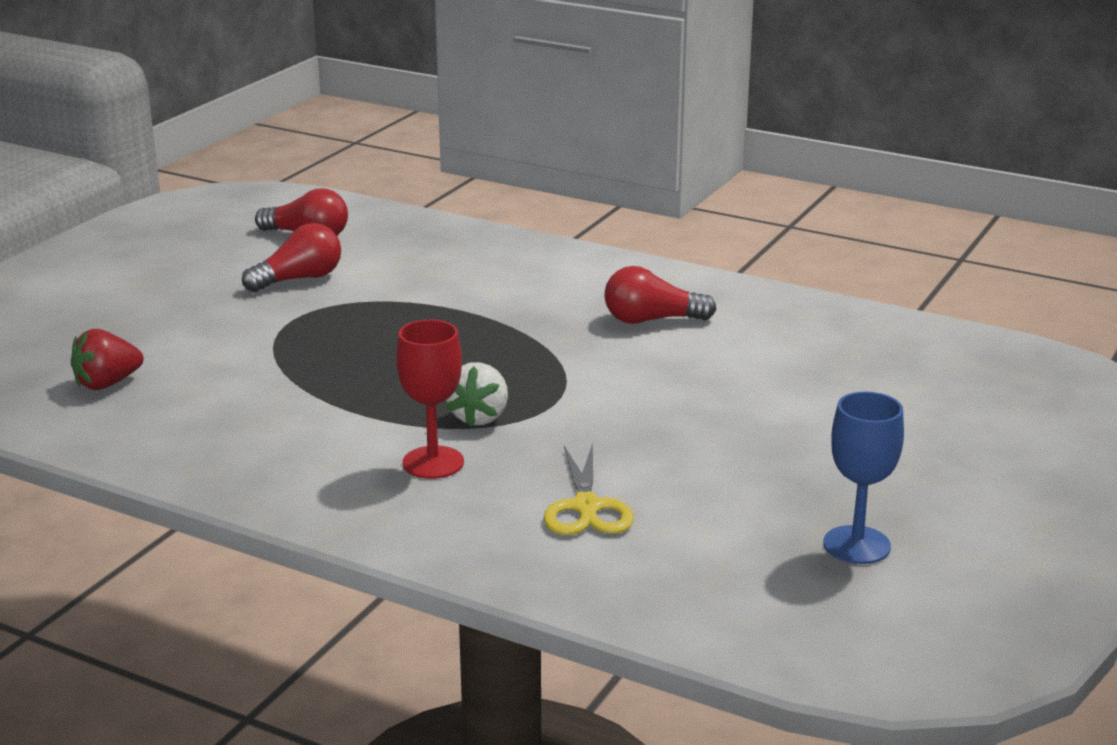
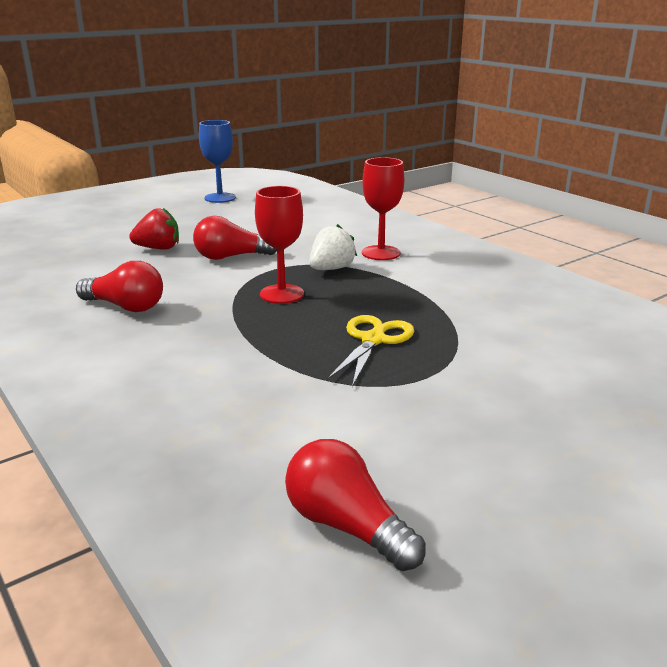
camera: 155 degrees left, 0 degrees up
(107, 384) = (613, 345): red strawberry -> red strawberry (158, 248)
(299, 279) = (398, 432): red light bulb -> red light bulb (231, 257)
(504, 368) = (282, 294): none -> red goblet
(586, 507) = (318, 224): yellow scissors -> yellow scissors (373, 340)

